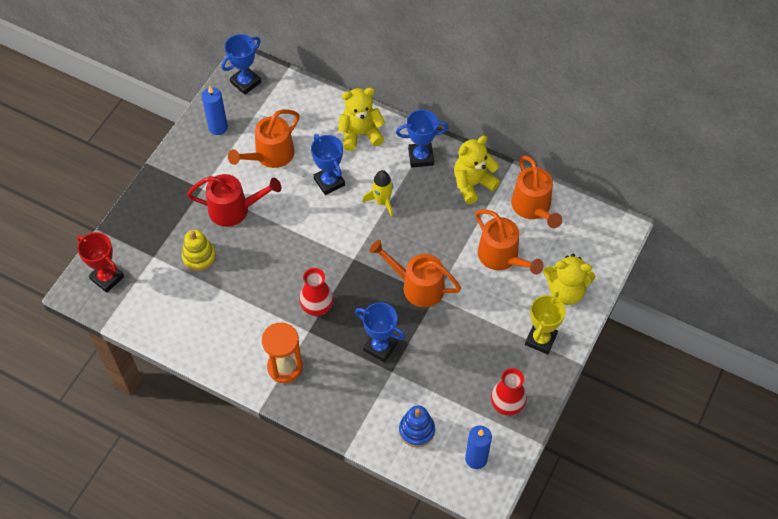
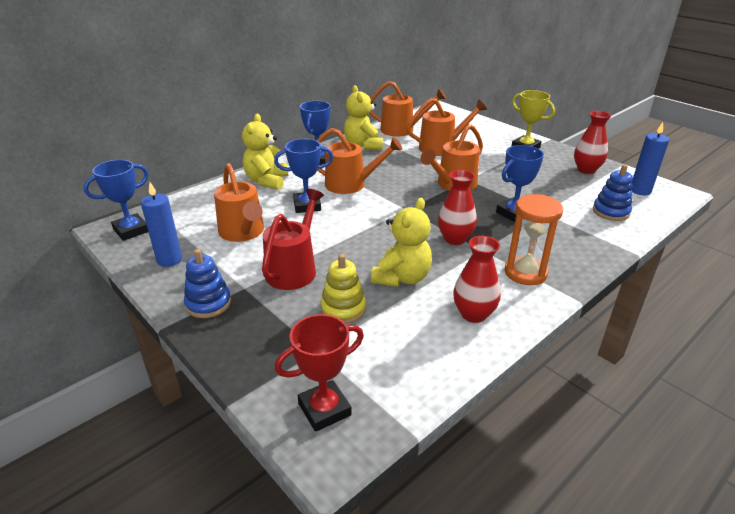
camera: 70 degrees left, 25 degrees down
(178, 176) = (208, 303): none -> blue stacking toy
(220, 339) = (473, 314): none -> red vase
(245, 82) = (131, 230): blue trophy -> blue trophy turned 75 degrees clockwise
(382, 202) = (351, 184): yellow rocket -> orange watering can
(565, 291) = (484, 132): yellow teddy bear -> yellow teddy bear (402, 277)

